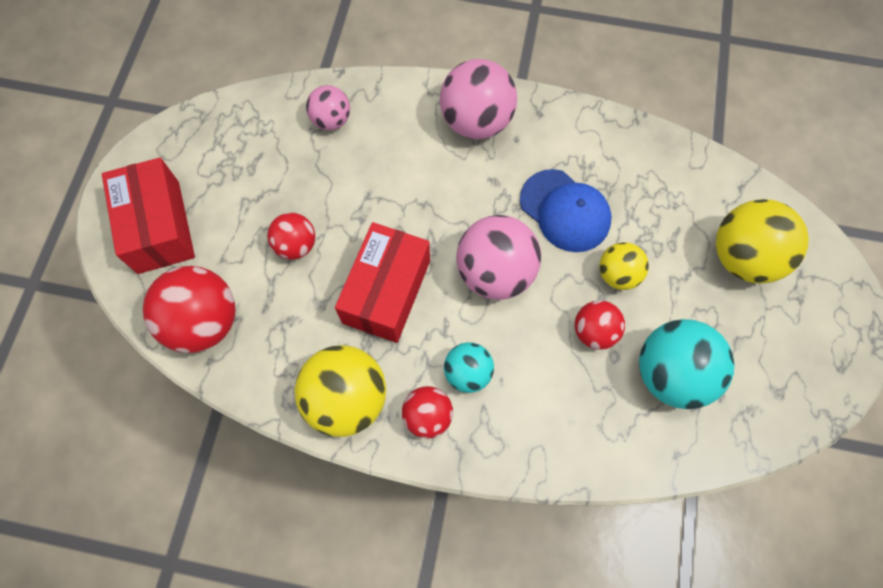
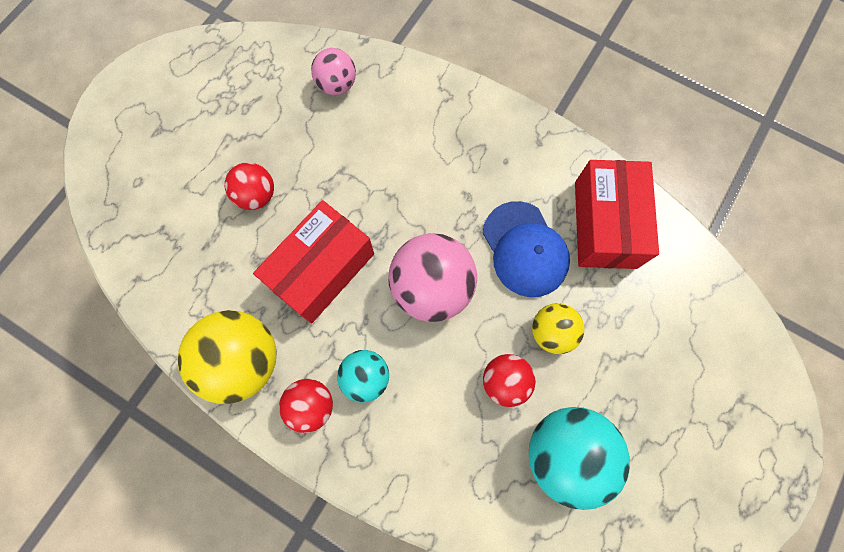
camera: 20 degrees right, 5 degrees up
(158, 226) = (142, 136): red box -> red box (605, 224)
(204, 322) = (146, 240): red ball -> none
(476, 121) = (473, 131): pink ball -> none
(743, 257) = (687, 360): yellow ball -> none

